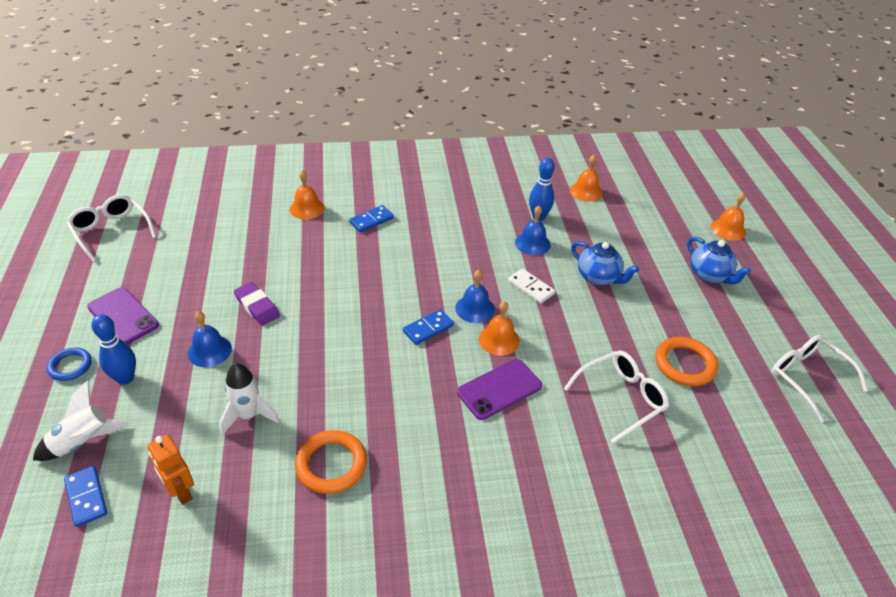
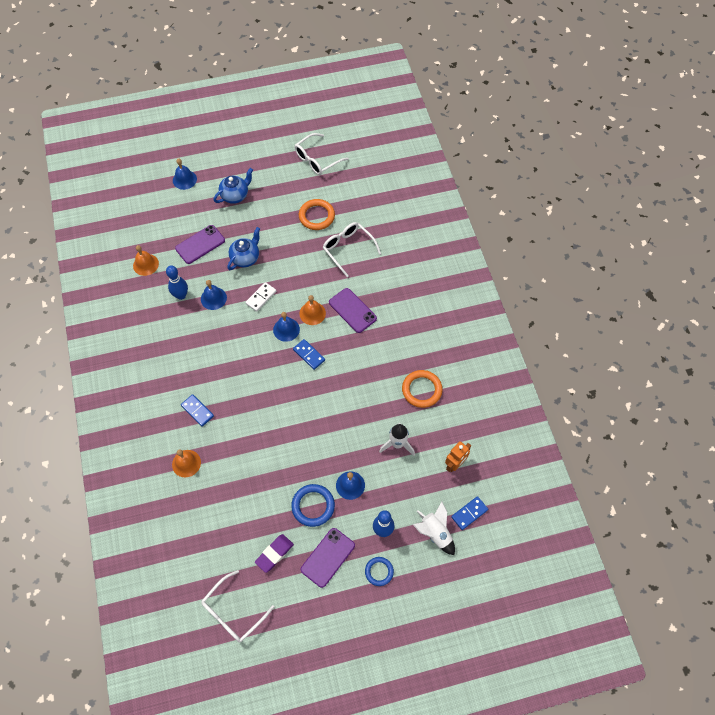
camera: 95 degrees left, 20 degrees up
(199, 309) = (313, 506): none -> blue ring
(257, 306) = (304, 467): purple eraser -> purple eraser (274, 553)
(619, 237) = (200, 244): none -> purple phone
(728, 229) = (184, 179): orange bell -> blue bell

